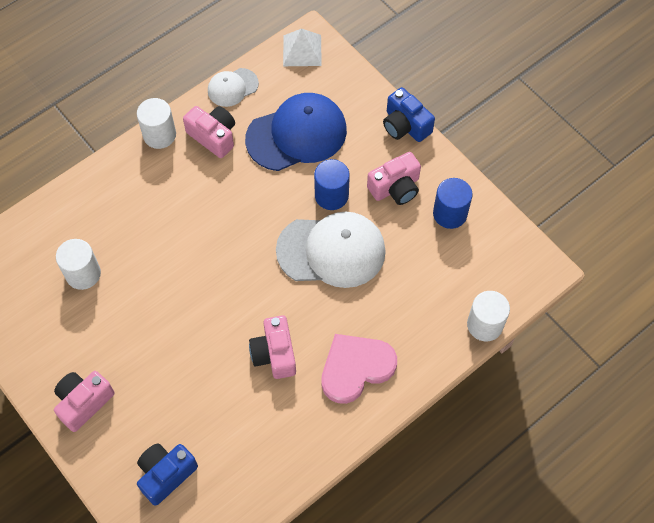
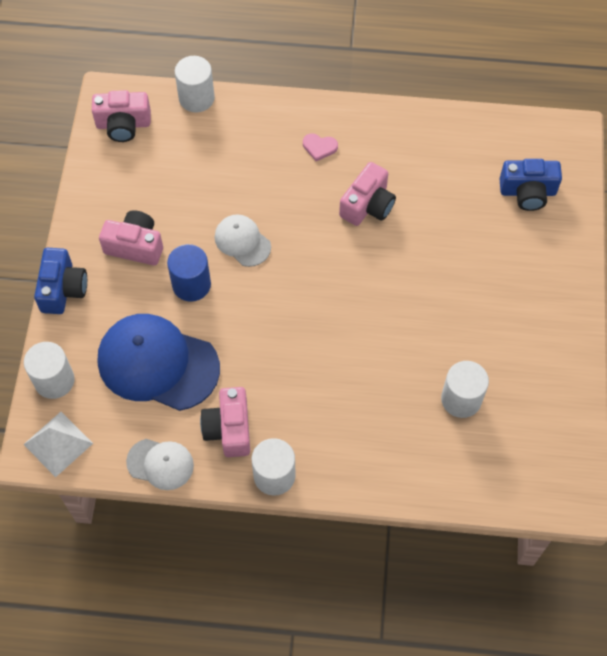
camera: 135 degrees left, 0 degrees up
(84, 402) = (548, 292): pink camera -> pink camera (123, 124)
(331, 251) = (242, 241): white cap -> white cap, size x0.52
(345, 76) = (54, 380): none -> white cylinder
(356, 368) = (319, 147): pink heart -> pink heart, size x0.44
(450, 214) = (121, 190): blue cylinder -> none

